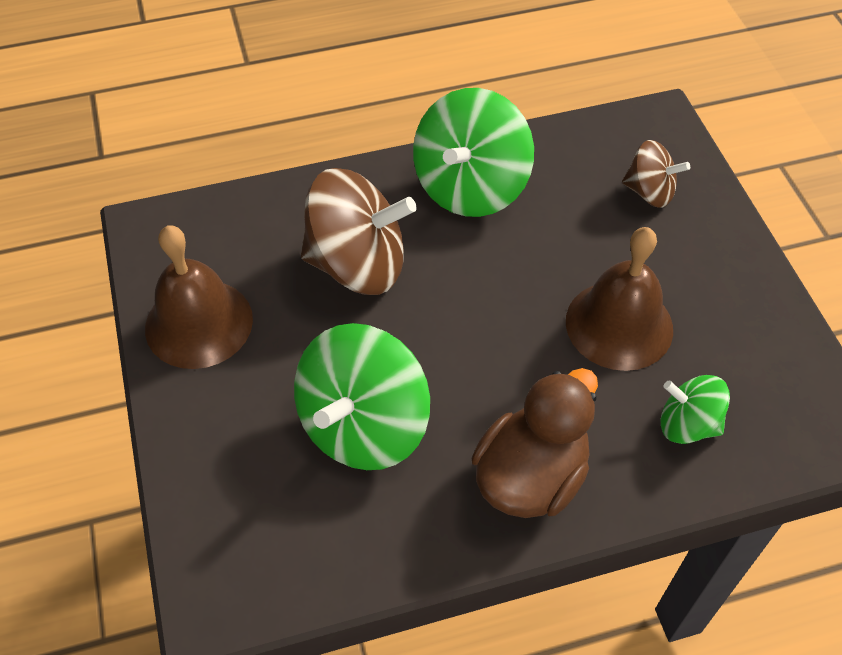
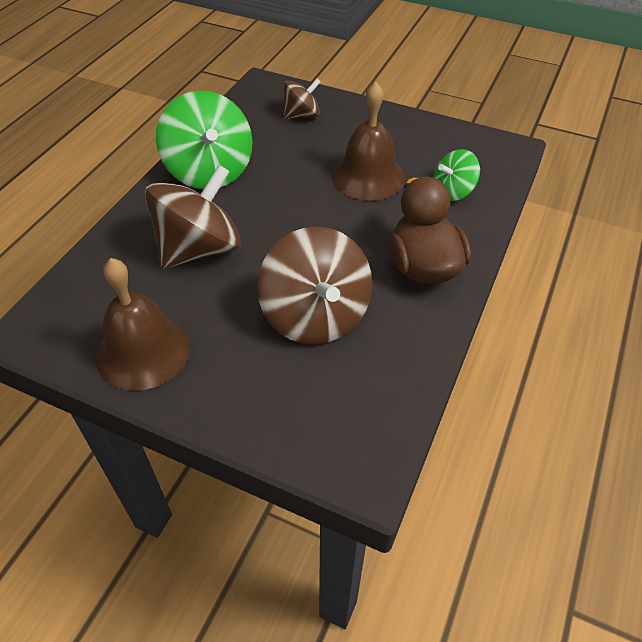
camera: 50 degrees left, 5 degrees down
(364, 426) = (315, 316): green spinning top -> brown spinning top

